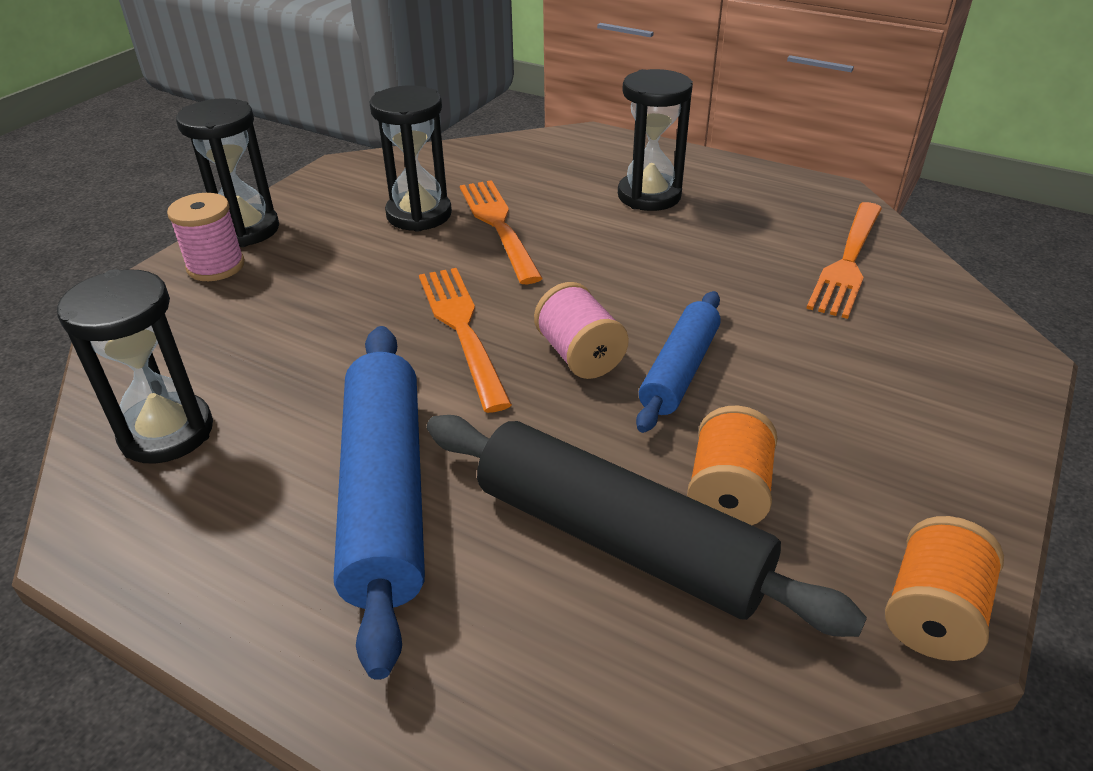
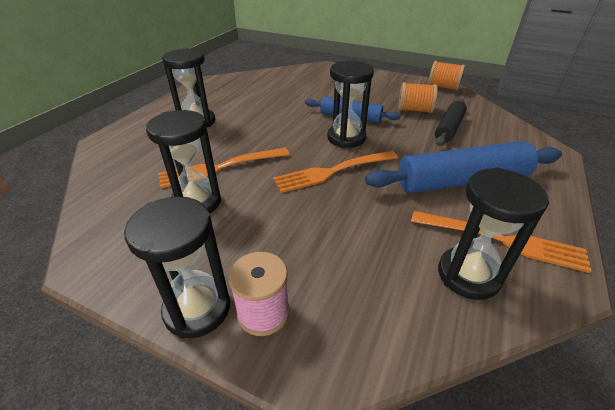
camera: 95 degrees left, 0 degrees up
(579, 355) = (346, 138): pink spool -> black hourglass
(619, 540) = (449, 128): black rolling pin -> black rolling pin, size x0.60
(848, 262) = (268, 83): orange fork -> orange fork (502, 240)

